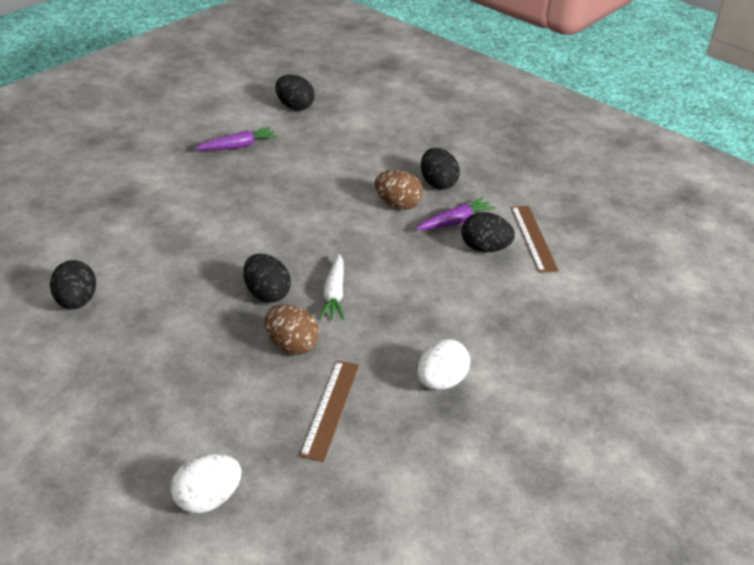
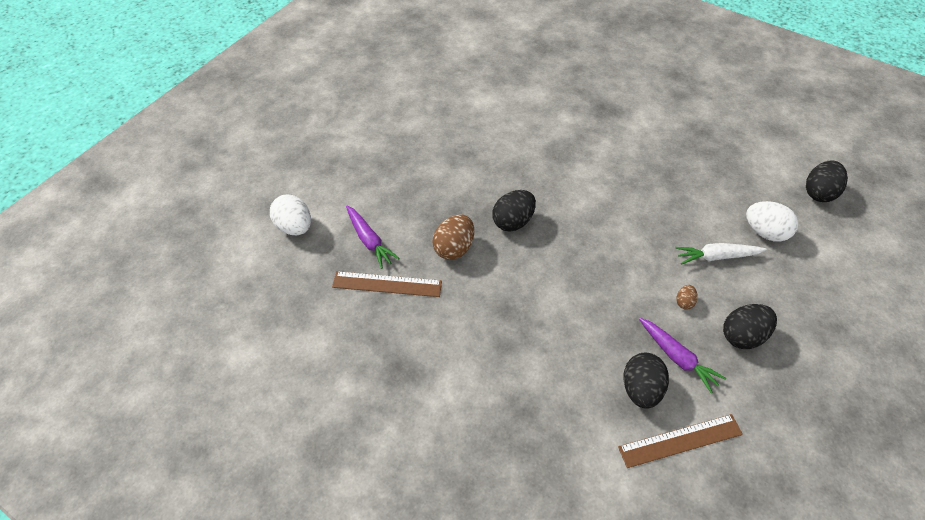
camera: 85 degrees right, 15 degrees up
(76, 302) = (472, 117): black egg -> none
(237, 146) = (719, 164): purple carrot -> purple carrot (369, 240)
(334, 294) = (526, 268): white carrot -> white carrot (717, 257)
(397, 205) = (684, 302): brown egg -> brown egg, size x0.50
(441, 382) = (430, 361): white egg -> white egg (765, 232)

